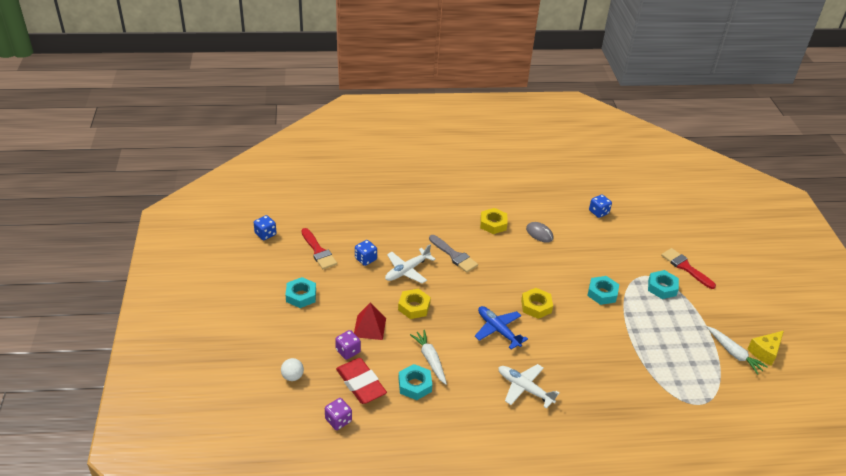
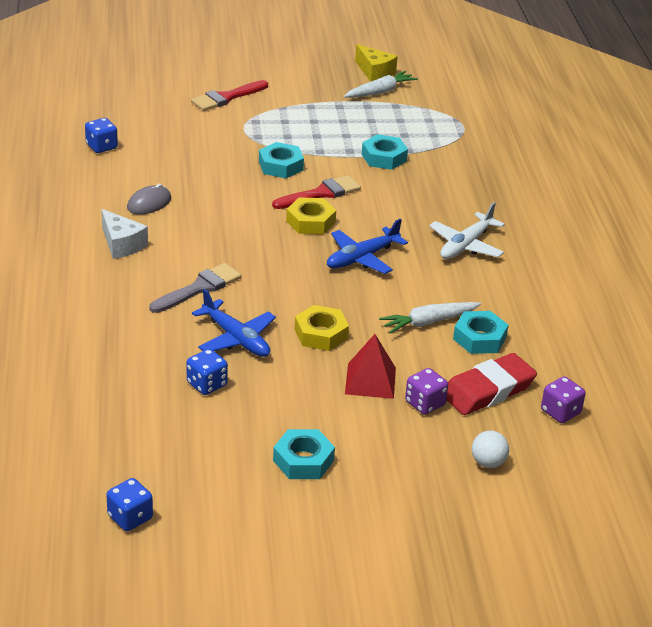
camera: 90 degrees left, 5 degrees down
(318, 251) = (184, 442): red brush -> red brush (321, 194)
(407, 270) = (236, 338): white plane -> blue plane
(493, 224) = (121, 244): yellow nut -> white cheese
(662, 287) = (267, 120): turquoise nut -> turquoise nut (384, 157)

